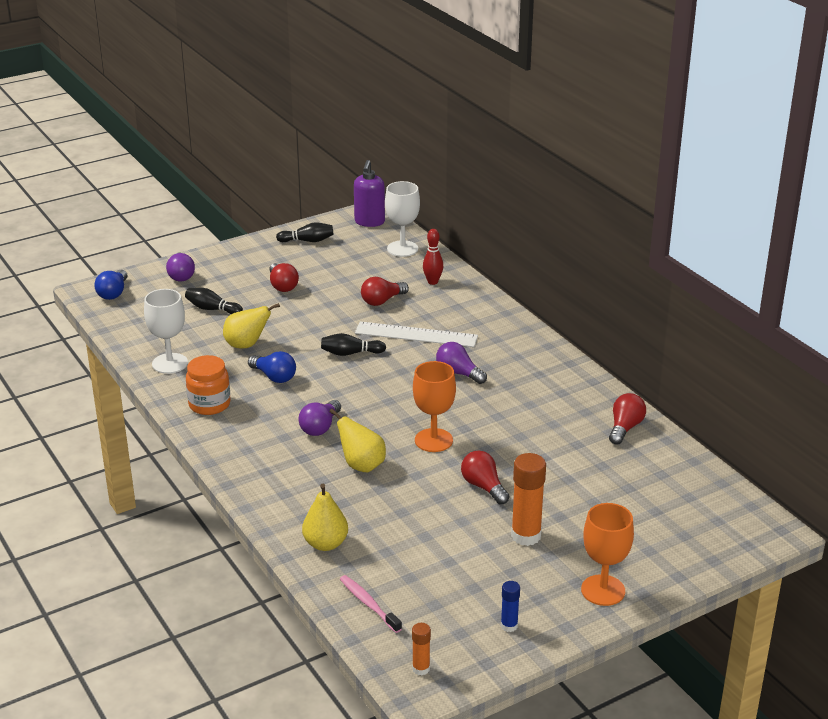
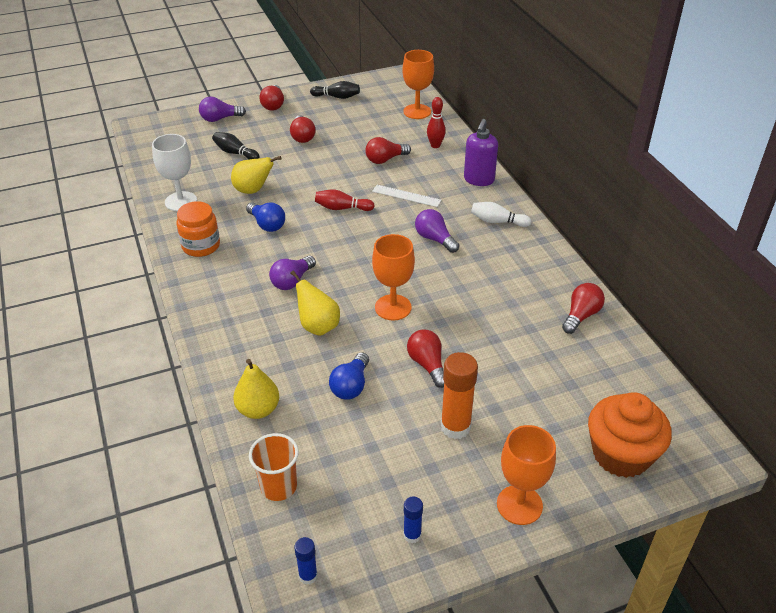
camera: 10 degrees right, 10 degrees up
(113, 293) = (157, 130): blue light bulb -> blue light bulb (351, 386)
(181, 275) = (220, 119): purple light bulb -> purple light bulb turned 75 degrees clockwise
(237, 255) = (273, 105): none -> red light bulb
(350, 353) = (342, 208): black bowling pin -> red bowling pin
(368, 604) = (278, 487): pink toothbrush -> orange cup
(369, 222) = (395, 84): purple soap dispenser -> purple soap dispenser (478, 180)
(402, 249) = (417, 111): white goblet -> orange goblet
(416, 334) = (406, 196): white ruler -> white ruler, size x0.63
(421, 668) = (308, 576): orange glue stick -> blue glue stick
(519, 350) = (497, 221): none -> white bowling pin
(688, 540) = (621, 454): none -> orange cupcake

